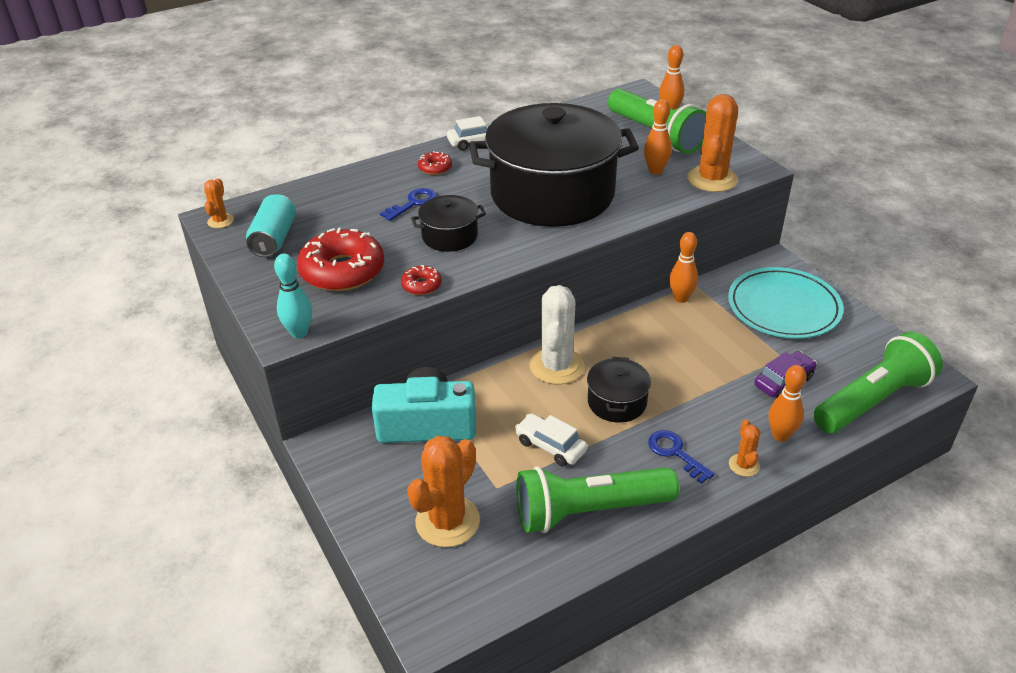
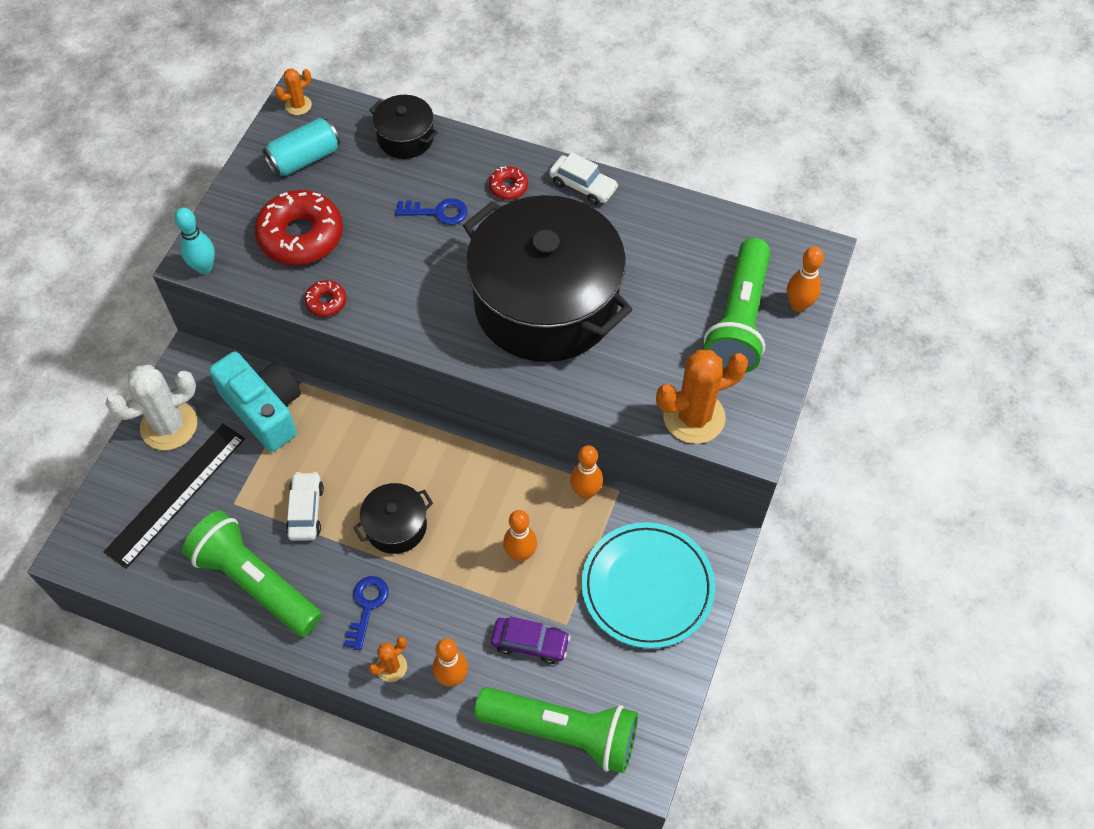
camera: 50 degrees right, 20 degrees up
(447, 521) = (176, 494): orange cactus -> black ruler
(450, 236) = (411, 273): black pot -> black pot (405, 138)
(556, 366) = (406, 453): white cactus -> white cactus (169, 426)
(655, 171) = (665, 360): orange bowling pin -> orange bowling pin (520, 554)

